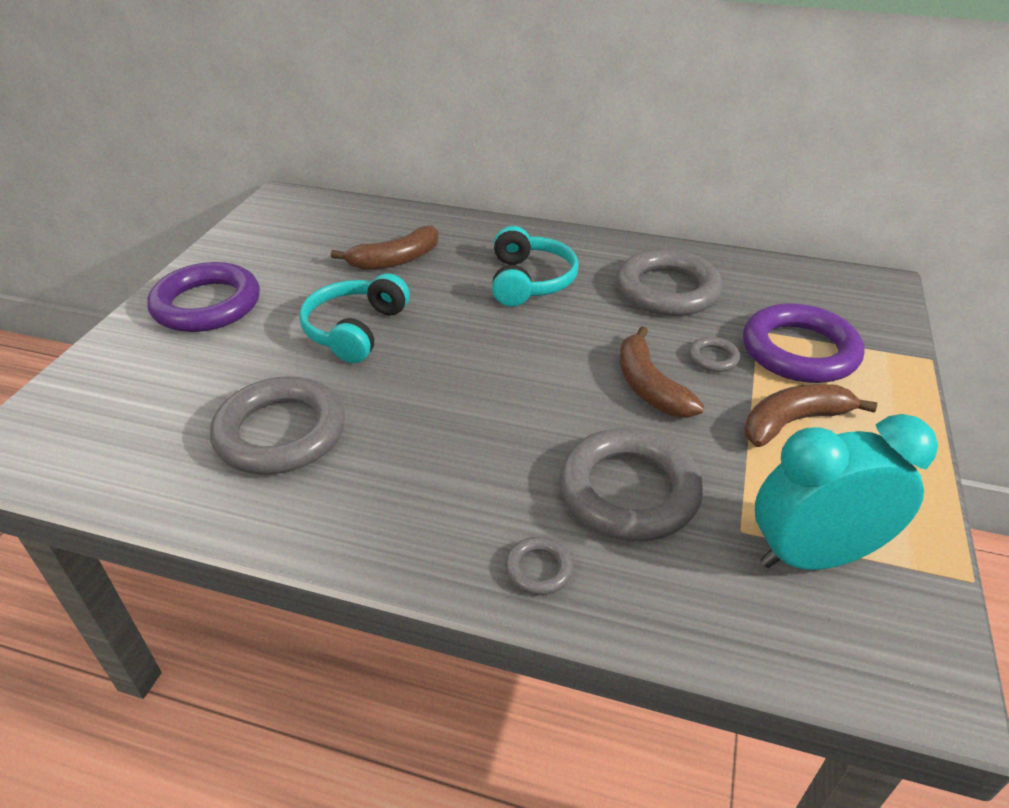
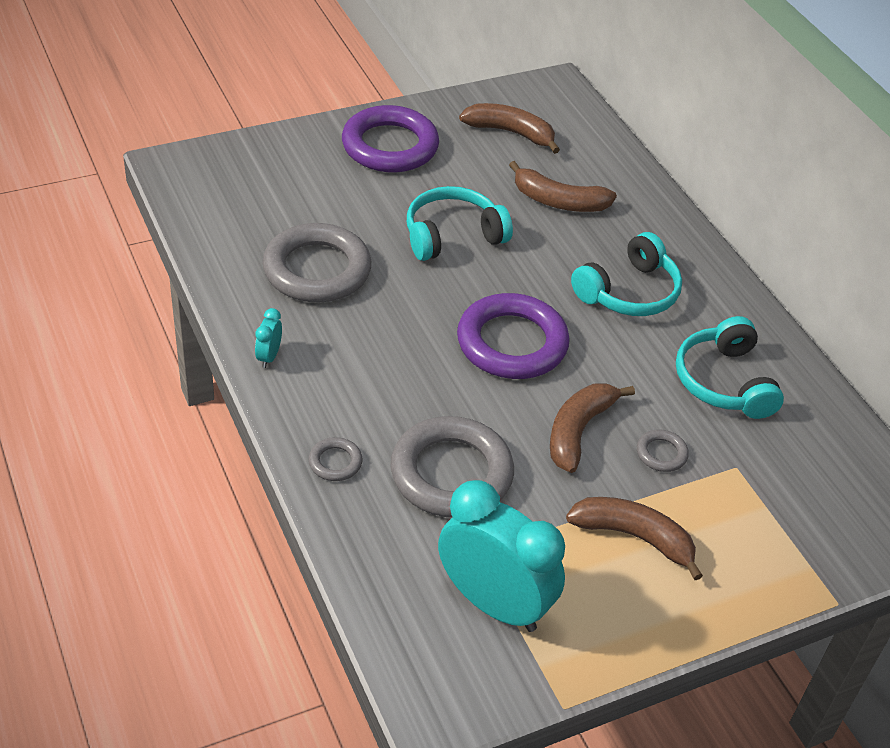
camera: 45 degrees right, 5 degrees up
(292, 241) = (510, 133): none -> brown banana
(344, 536) = (269, 357): none -> turquoise clock
(667, 290) = (723, 382): grey ring -> turquoise headphones
(799, 351) = (739, 506): purple ring -> purple ring (512, 343)

